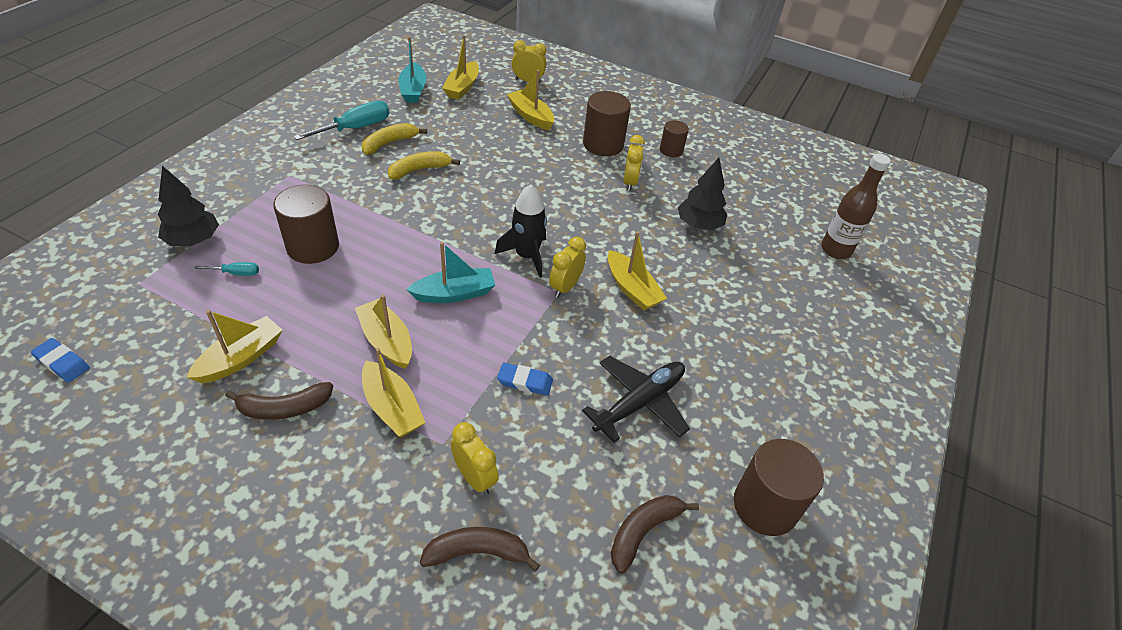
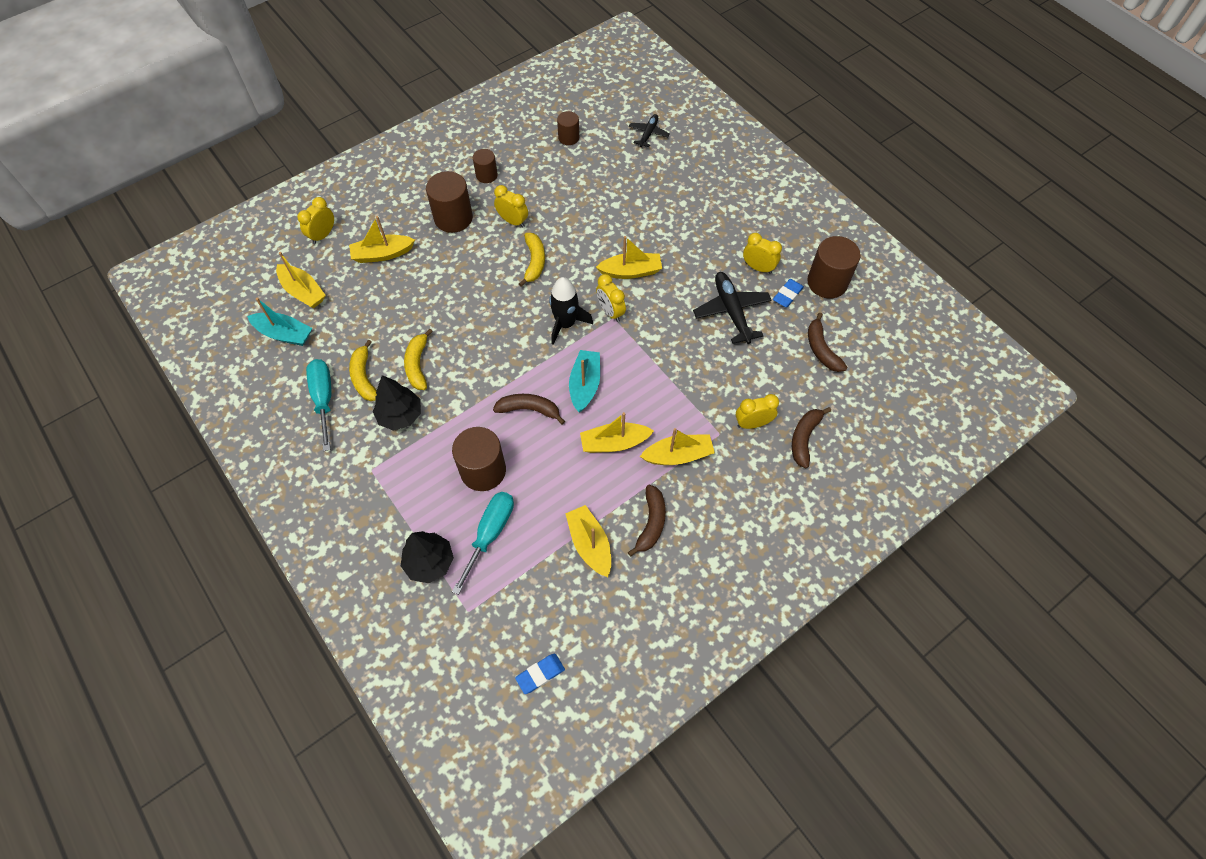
camera: 60 degrees left, 15 degrees up
(236, 273) = (490, 534): turquoise screwdriver -> turquoise screwdriver, size x2.04
(402, 259) = (529, 409): none -> brown banana
(525, 381) = (688, 369): blue eraser -> blue eraser (787, 295)
(590, 211) = (534, 262): none -> yellow banana
(699, 225) = (584, 200): black tree -> black tree (400, 415)
(728, 413) = (758, 268): none -> yellow clock
(769, 191) = (568, 138): none -> brown cylinder
(835, 250) = (648, 134): brown bottle -> black plane

